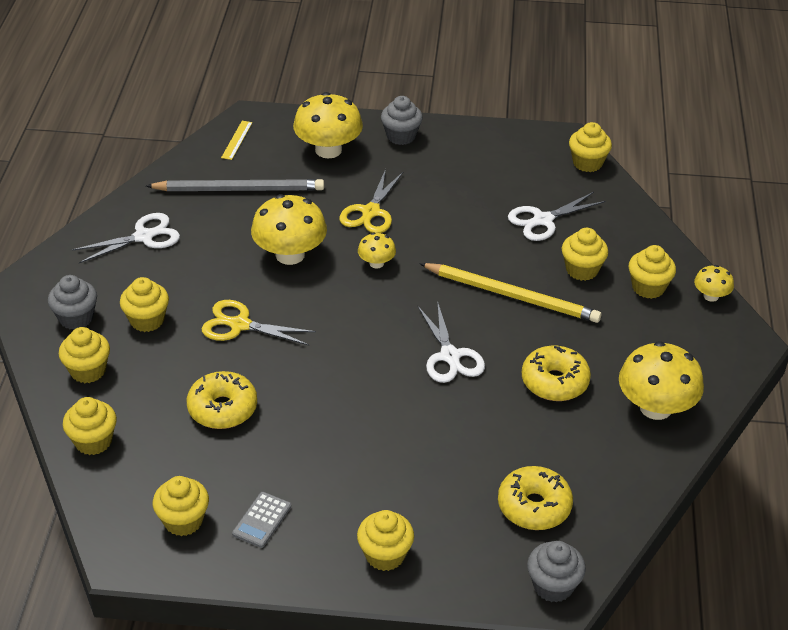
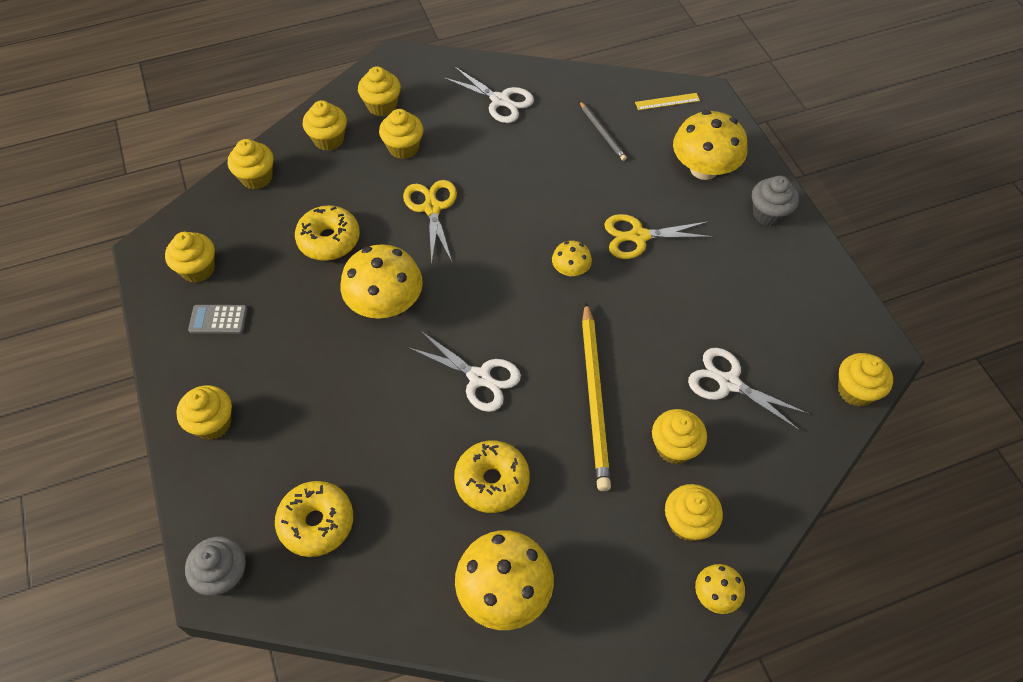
camera: 65 degrees right, 15 degrees up
(76, 318) = (382, 106): grey cupcake -> yellow cupcake
(239, 189) = (602, 133): grey pencil -> grey pencil, size x0.51
(290, 255) = (540, 203): yellow mushroom -> yellow mushroom (385, 304)
(450, 356) = (479, 377): white scissors -> white scissors turned 105 degrees counterclockwise

